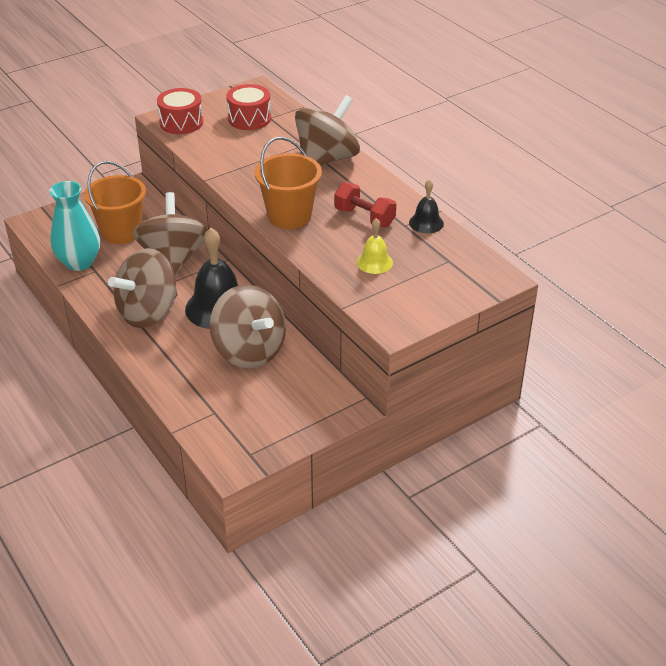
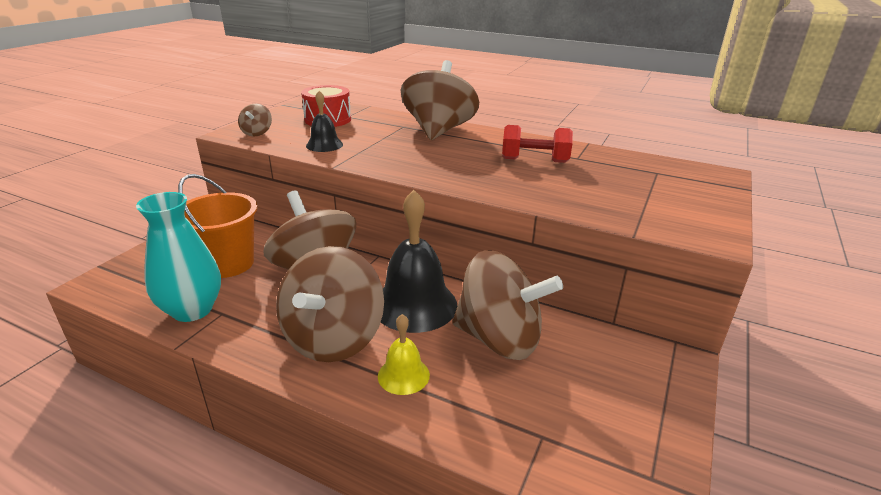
camera: 30 degrees left, 10 degrees down
(181, 123) = (257, 133): red drum -> brown spinning top
(289, 216) = (462, 175): orange bucket -> none
(374, 262) = (599, 189): yellow bell -> yellow bell (403, 375)
(426, 223) = (592, 152): black bell -> black bell (324, 145)

